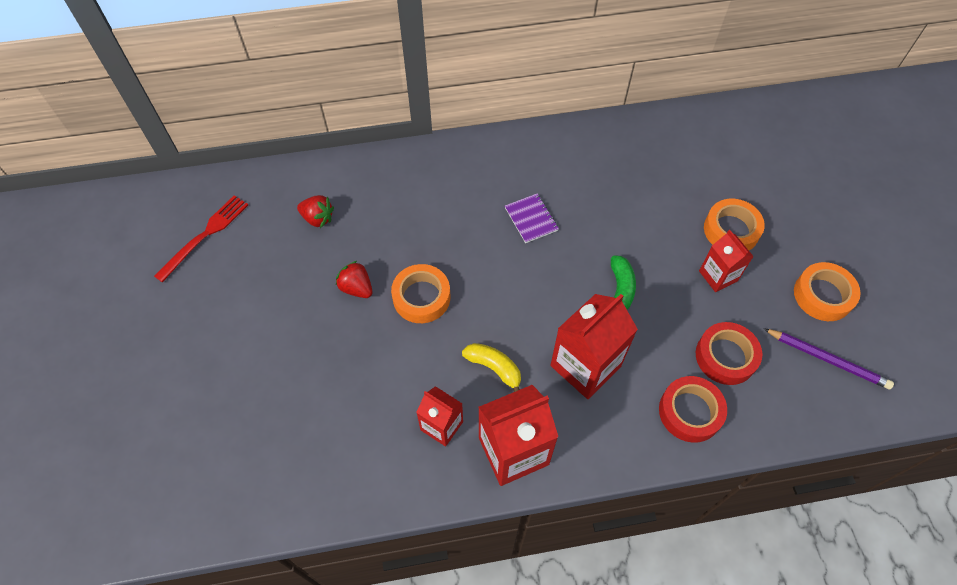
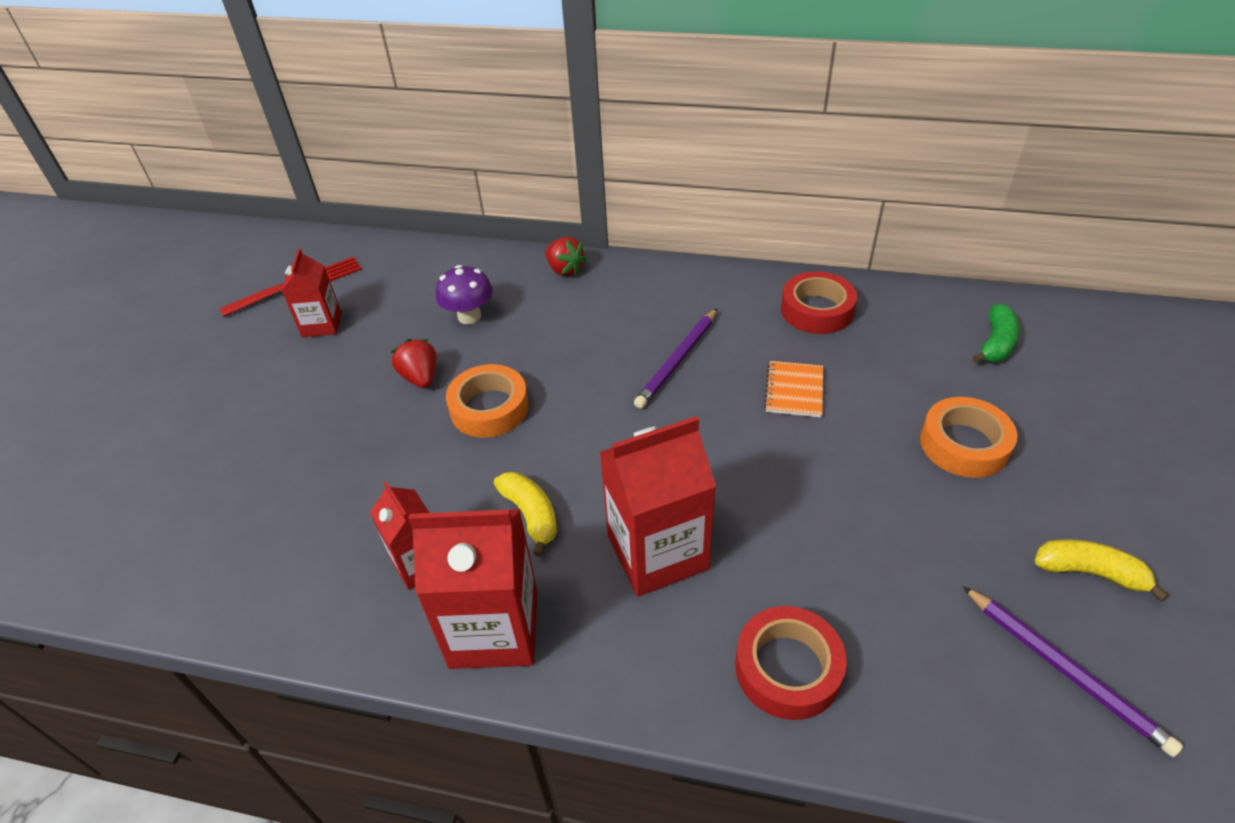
camera: 25 degrees right, 15 degrees down
(318, 218) = (425, 299): red strawberry -> red strawberry (565, 270)
(362, 225) = (469, 316): none -> purple mushroom
(531, 219) = (678, 360): purple notebook -> purple pencil
(616, 221) = (794, 390): none -> orange notebook
(620, 288) = (759, 471): green banana -> green banana (996, 343)
(718, 276) = (918, 496): red carton -> red carton (322, 325)
(725, 356) = (883, 608): red tape -> red tape (817, 310)
(823, 295) = (1089, 572): orange tape -> yellow banana

